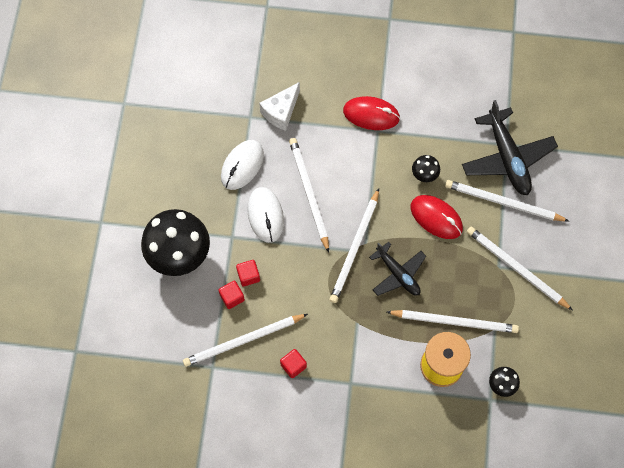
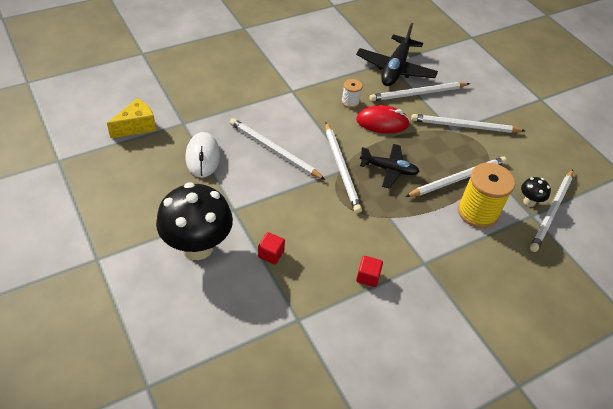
camera: 40 degrees left, 20 degrees down
(207, 99) = (136, 126): none -> yellow cheese
(243, 340) = (308, 282): white pencil -> white pencil (551, 211)
(248, 276) = (272, 230): red cube -> none
(265, 215) = (251, 181): white mouse -> none
(281, 112) = (207, 110): white cheese -> none
(371, 114) = (279, 83): red mouse -> none
(424, 175) = (350, 102): black mushroom -> white spool
(507, 157) = (395, 69): black plane -> black plane turned 75 degrees clockwise

